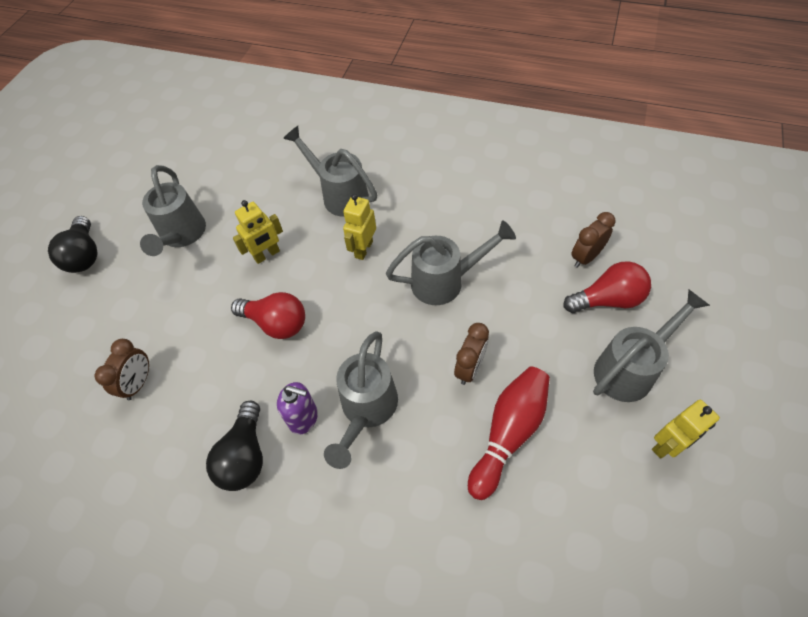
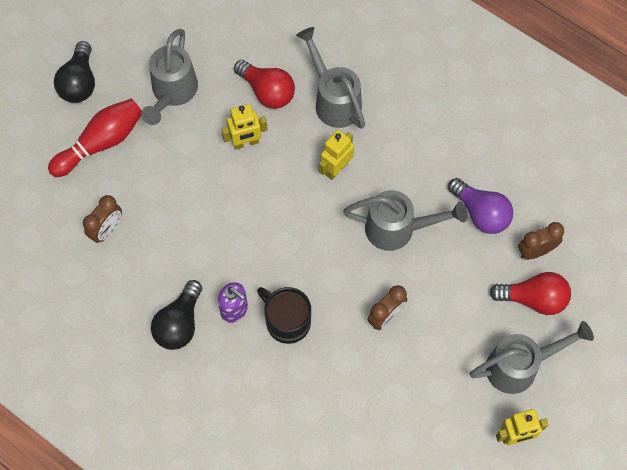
camera: 15 degrees right, 10 degrees up
(276, 323) = (235, 216): red light bulb -> red light bulb (267, 91)
(366, 410) = (287, 321): grey watering can -> black mug
(508, 433) = (394, 381): red bowling pin -> red bowling pin (101, 143)
(517, 242) = (481, 213): none -> purple light bulb

